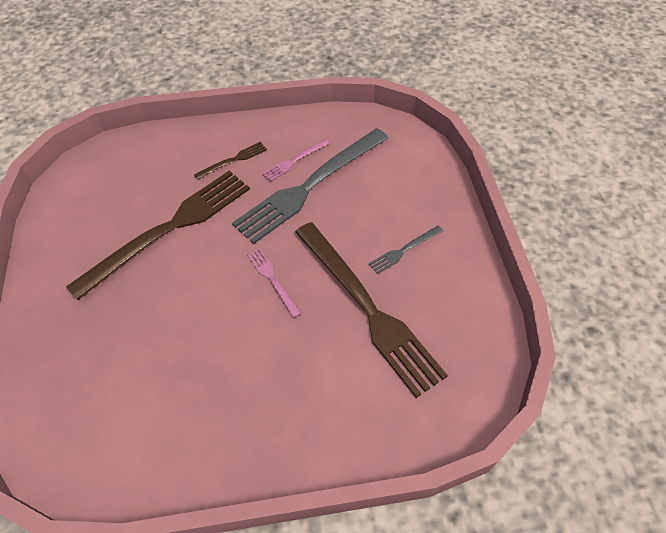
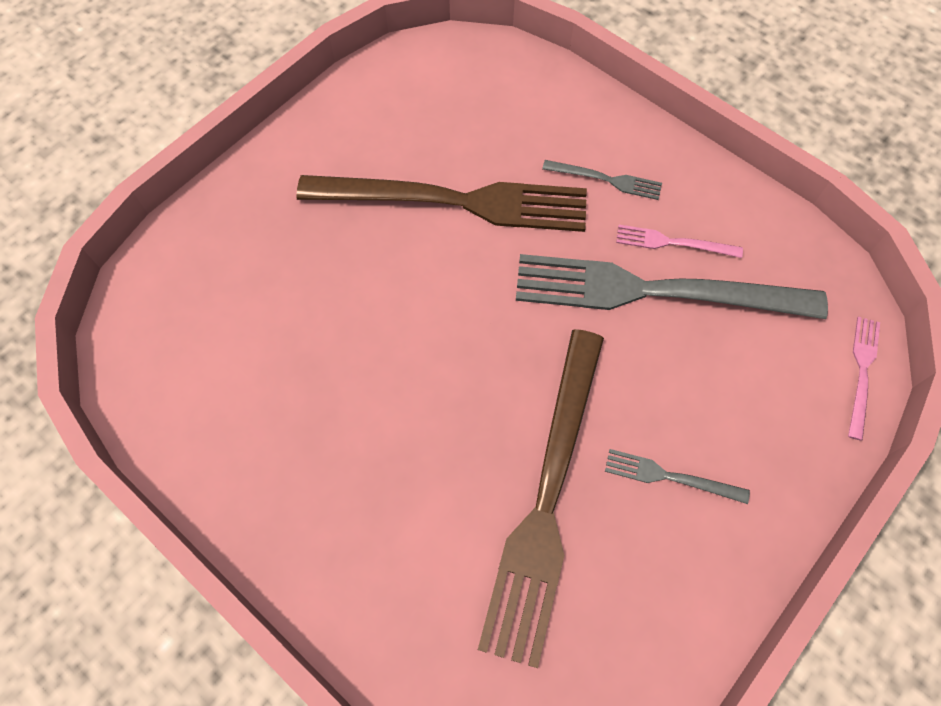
camera: 50 degrees right, 10 degrees up
(233, 160) = (606, 180): brown fork -> grey fork
(272, 280) = (488, 361): pink fork -> pink fork (862, 372)

